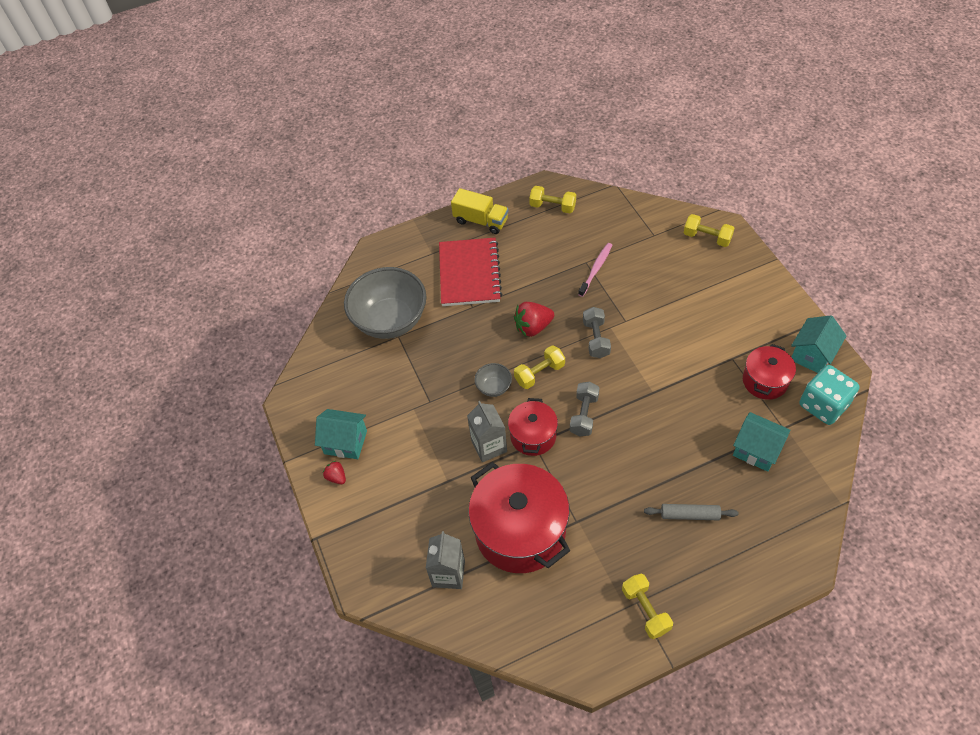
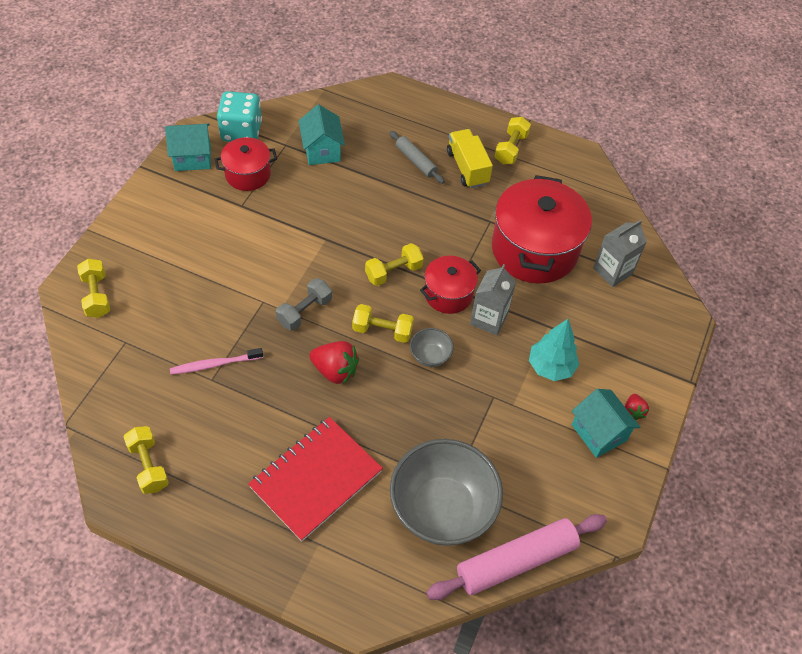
camera: 140 degrees left, 0 degrees up
(326, 334) = (516, 561): none -> pink rolling pin
(416, 454) = (551, 367): none -> turquoise tree
(481, 221) = (227, 528): yellow truck -> yellow truck (467, 168)
(584, 415) = (393, 272): grey dumbbell -> yellow dumbbell

